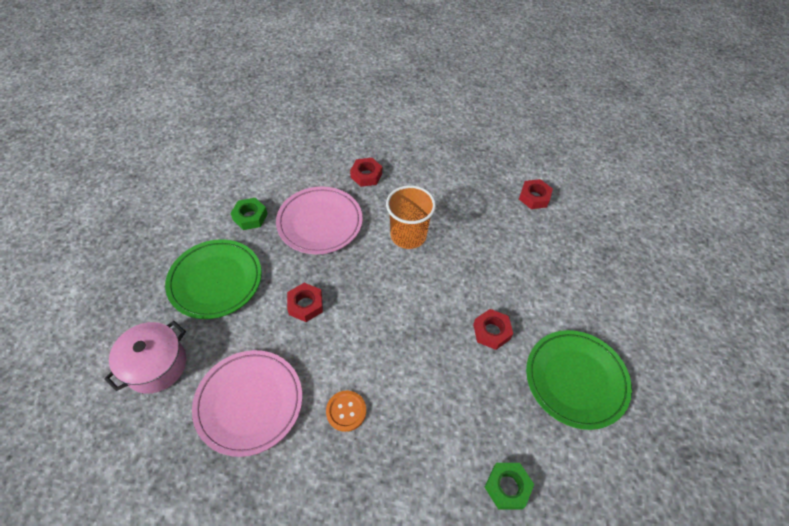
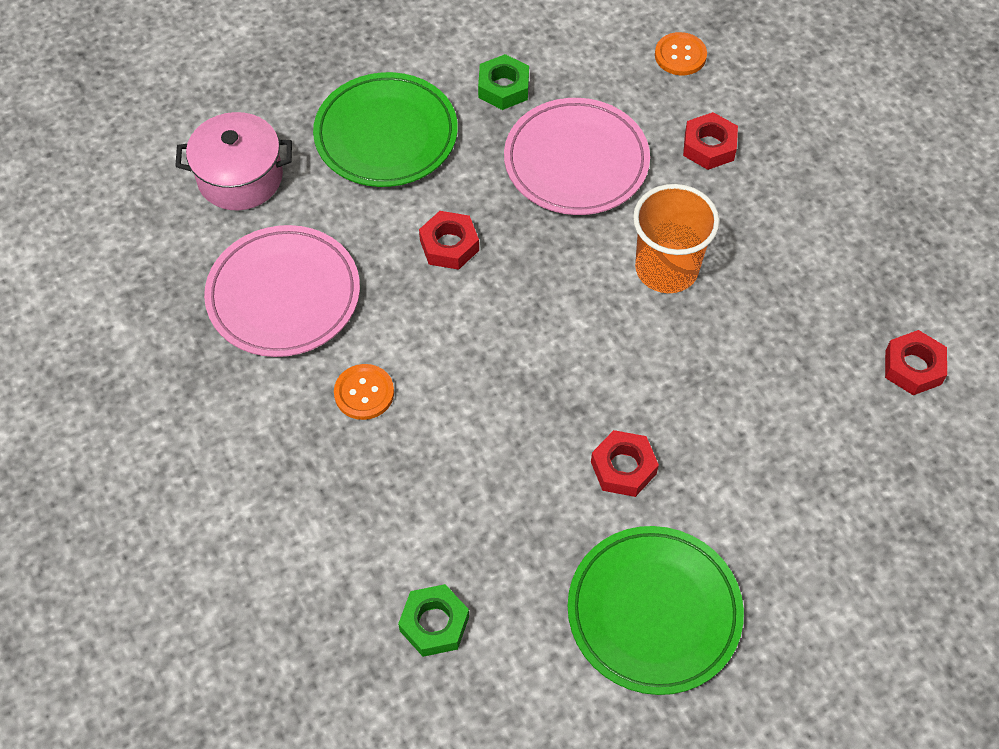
camera: 50 degrees right, 5 degrees up
(312, 149) = (680, 55): none -> orange button

